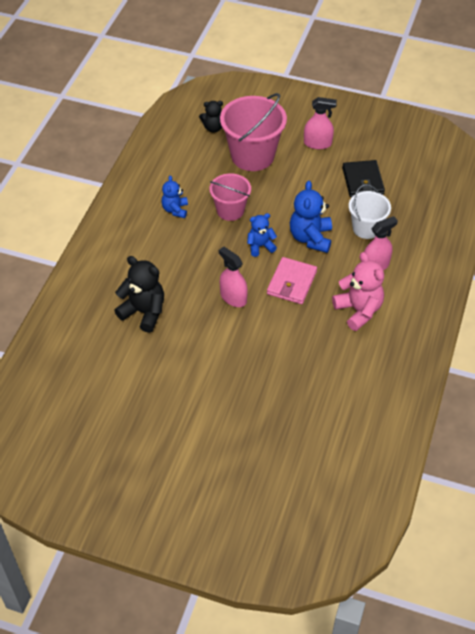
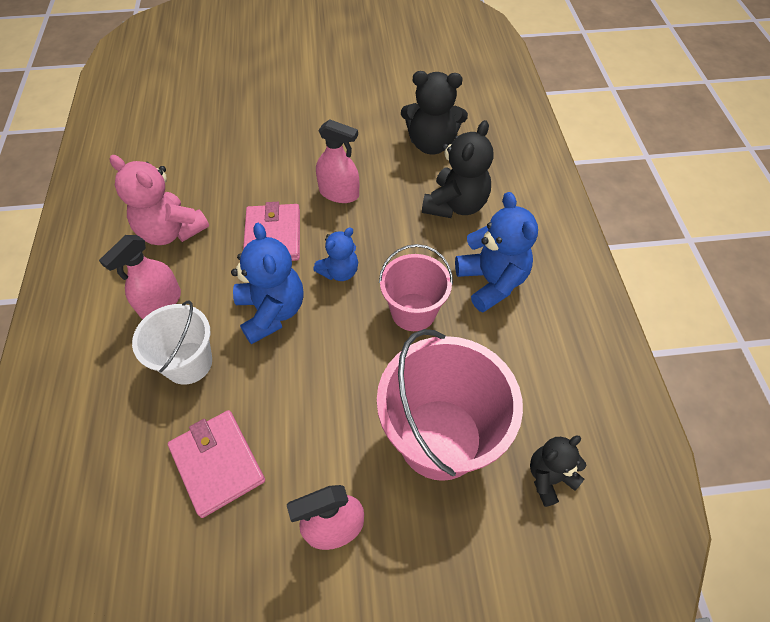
camera: 155 degrees right, 5 degrees up
(161, 261) = (455, 205): none -> black teddy bear
(175, 210) = (491, 282): blue teddy bear -> blue teddy bear, size x1.63
(362, 181) = (217, 464): black wallet -> pink wallet

